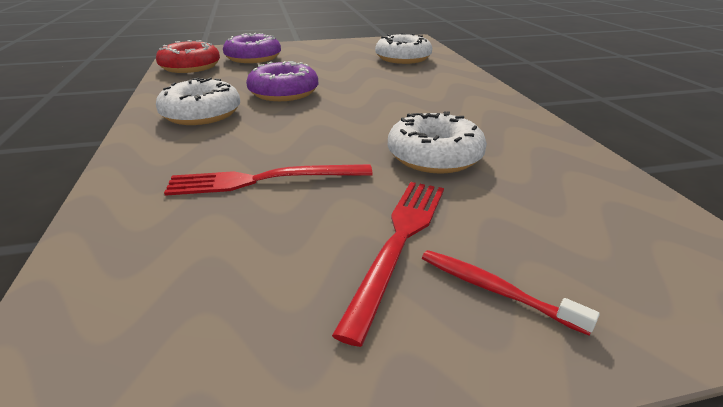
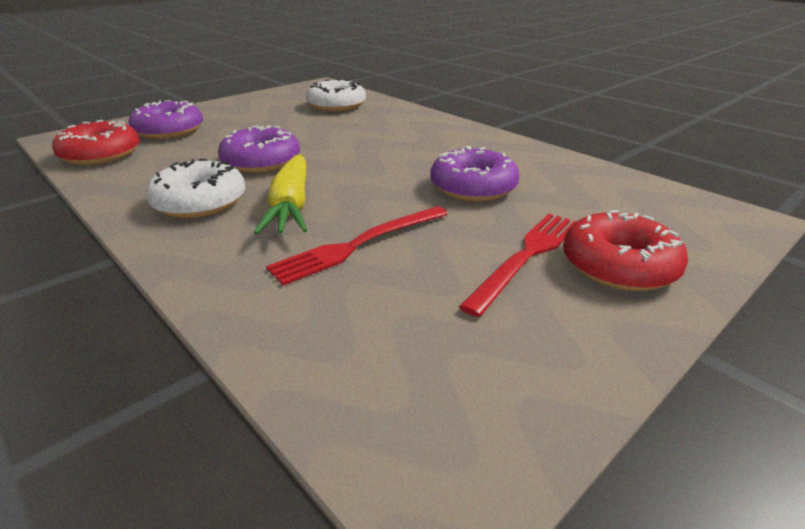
camera: 30 degrees left, 0 degrees up
(257, 132) = (291, 206): none -> yellow carrot
(399, 242) = (526, 256): red fork -> red fork turned 45 degrees clockwise
(434, 156) = (473, 187): white donut -> purple donut
(494, 290) = (618, 265): red toothbrush -> red donut

